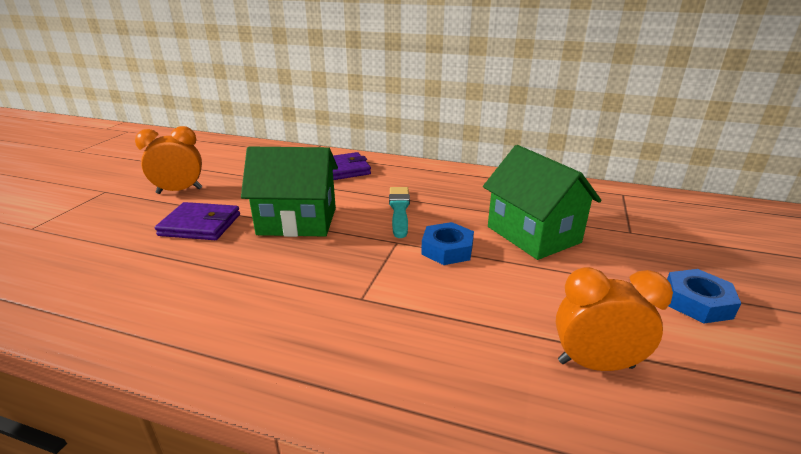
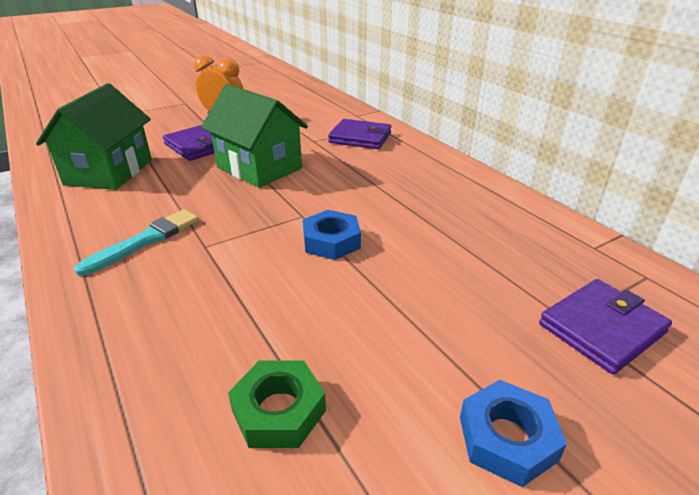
camera: 40 degrees right, 5 degrees up
(399, 210) = (350, 190): turquoise brush -> turquoise brush (145, 241)
(533, 234) = (439, 267): green house -> green house (109, 172)
(595, 364) = (278, 410): orange clock -> green nut
(646, 228) = (601, 328): none -> purple wallet

